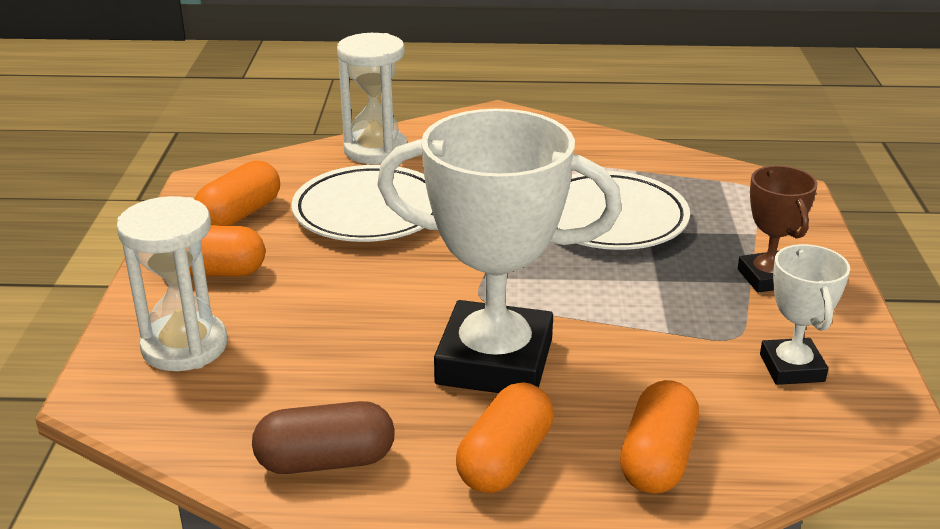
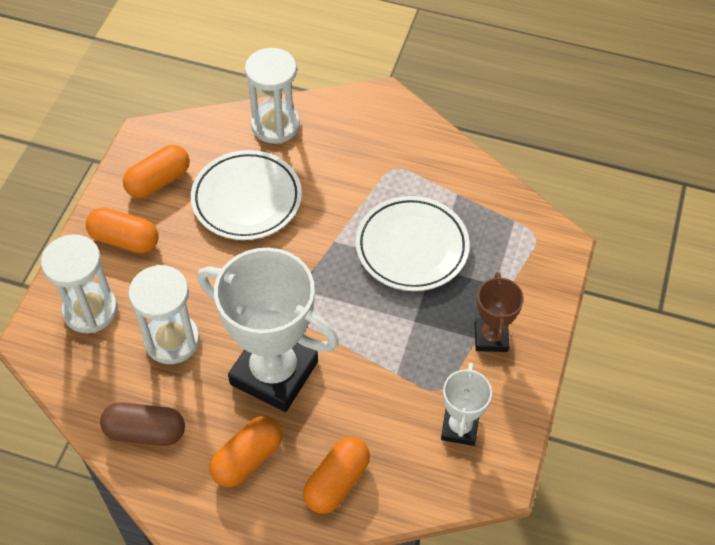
camera: 15 degrees right, 25 degrees up
(324, 355) = (172, 340): none -> white hourglass

